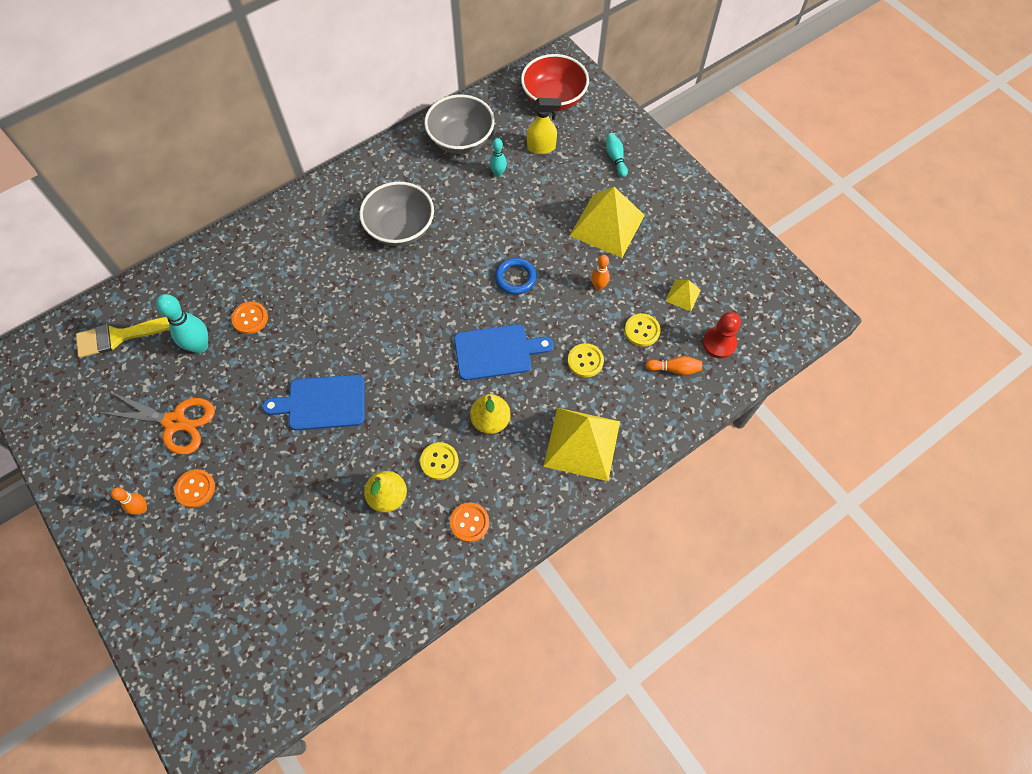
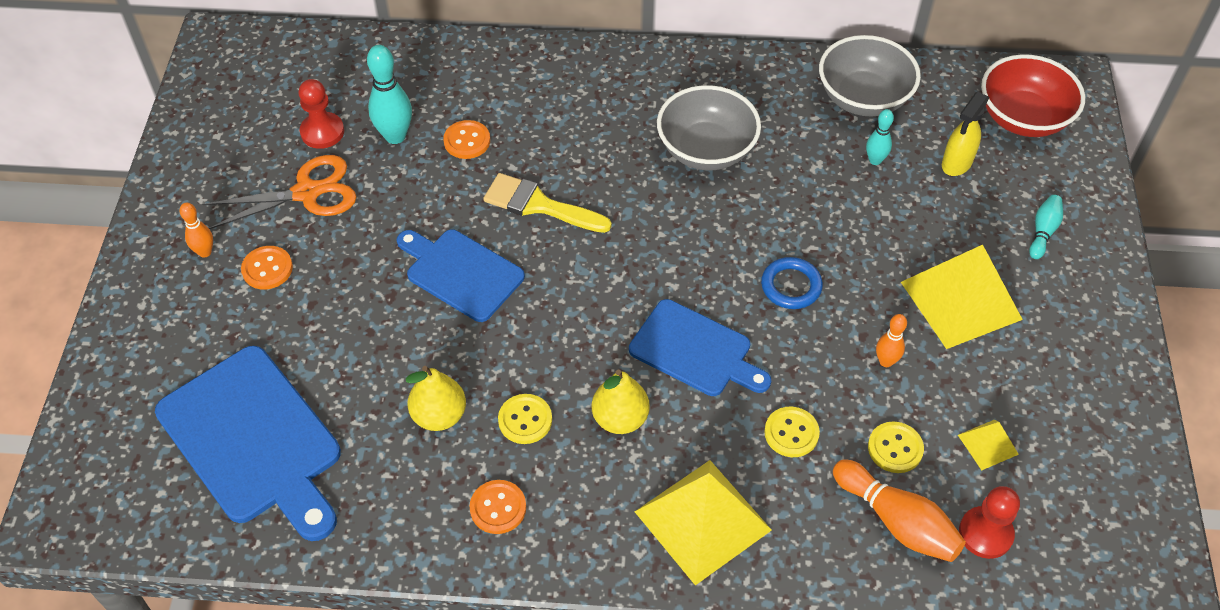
camera: 40 degrees right, 10 degrees down
(118, 336) = (331, 77): yellow brush -> yellow brush (539, 205)
(147, 376) = (322, 132): none -> red pawn
(175, 422) = (307, 193): orange scissors -> orange scissors turned 75 degrees counterclockwise
(289, 598) = (253, 440): none -> blue cutting board
(541, 147) = (956, 163): yellow spray bottle -> yellow spray bottle turned 90 degrees clockwise
(674, 369) = (897, 521): orange bowling pin -> orange bowling pin, size x1.72

